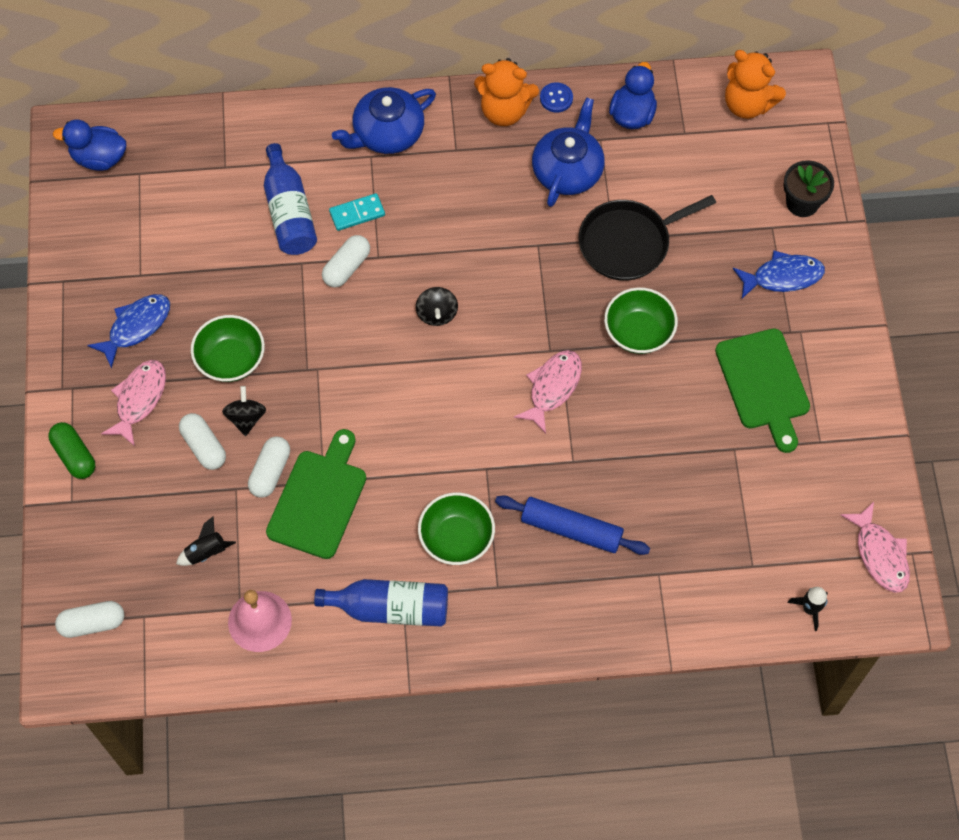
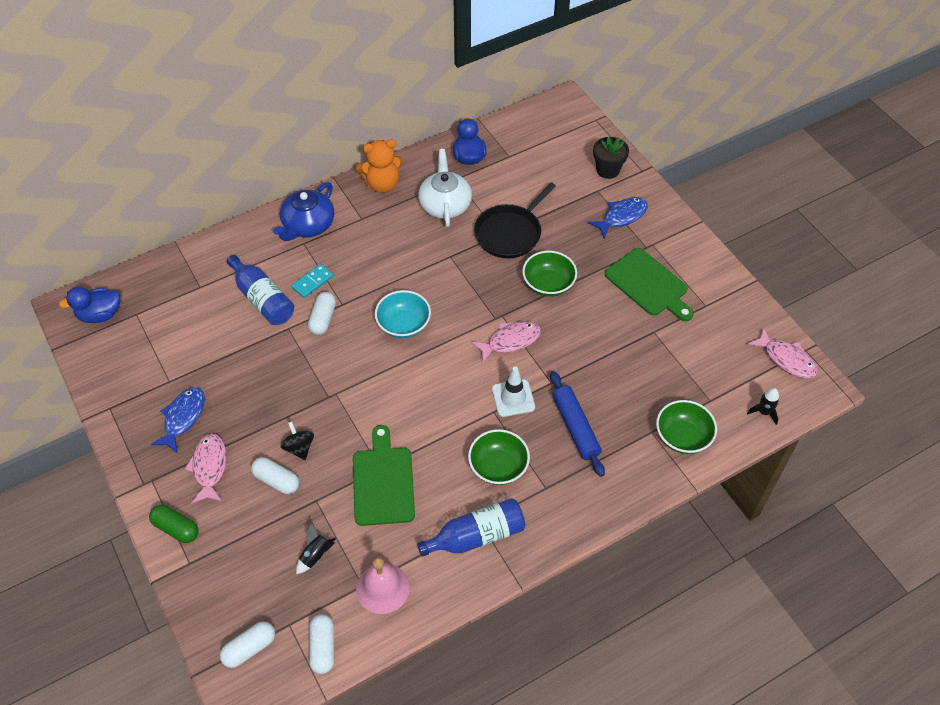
camera: 25 degrees left, 10 degrees down
(231, 359) = (267, 412): green bowl -> green bowl (682, 437)
(270, 472) = (336, 478): white capsule -> white capsule (323, 647)
(437, 314) = (403, 325): black spinning top -> turquoise bowl
(517, 462) = (513, 398): none -> white traffic cone
(552, 388) = (510, 341): pink fish -> pink fish turned 60 degrees clockwise
(556, 98) = (413, 165): blue button -> none
(567, 171) = (445, 204): blue teapot -> white teapot
(571, 529) = (575, 427): blue rolling pin -> blue rolling pin turned 75 degrees clockwise
(747, 104) = (539, 126): orange teddy bear -> none

